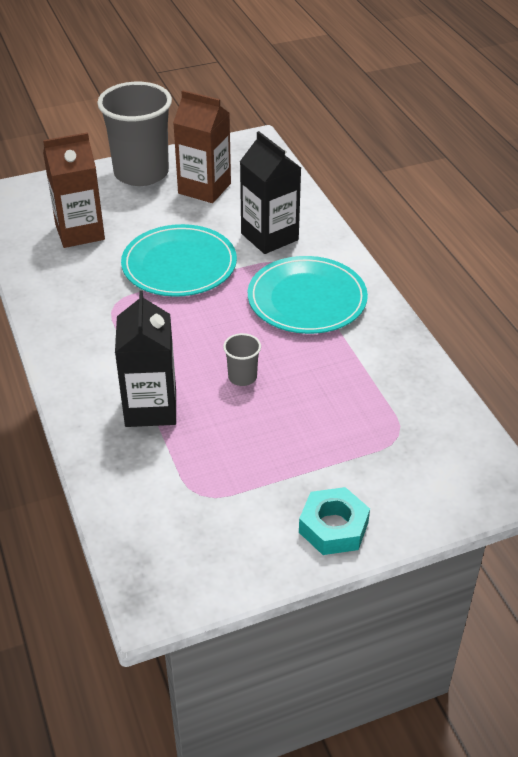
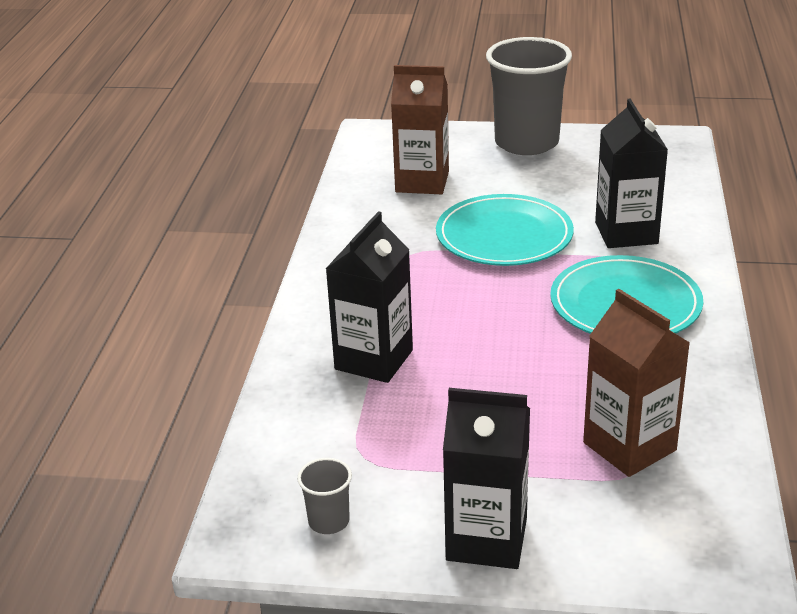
camera: 30 degrees right, 10 degrees down
(204, 188) = (585, 171): brown carton -> brown carton (629, 446)
(242, 377) = (494, 359): grey cup -> grey cup (329, 521)
(333, 527) = (486, 539): turquoise nut -> black carton

